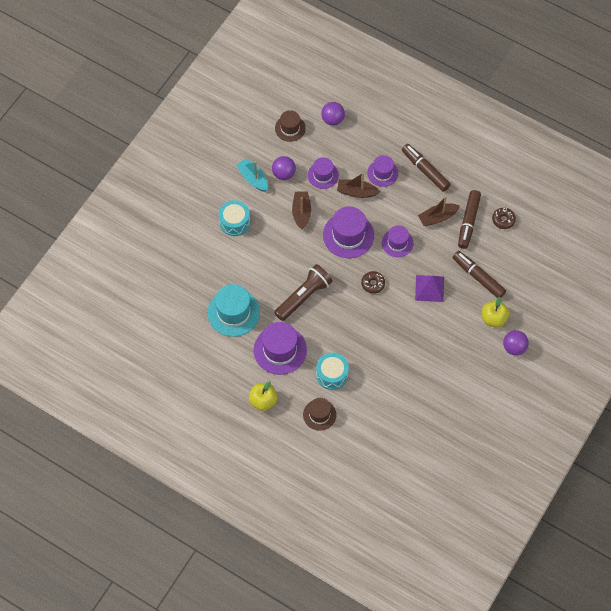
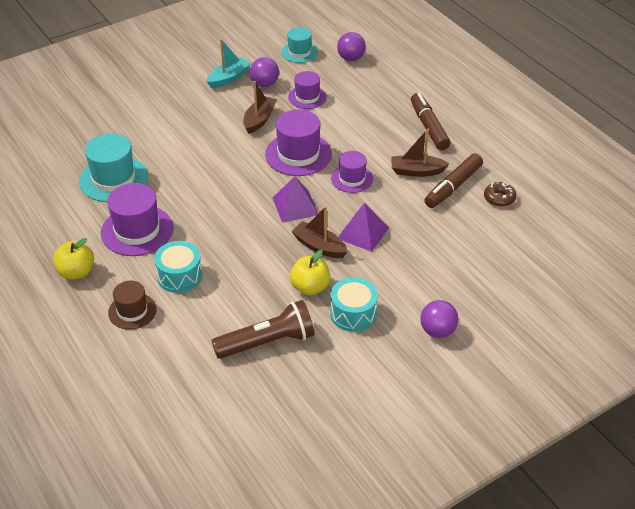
camera: 25 degrees right, 20 degrees down
(234, 222) = (180, 106): turquoise drum -> turquoise drum (353, 313)
(253, 179) = (228, 78): turquoise boat -> turquoise boat turned 60 degrees clockwise
(290, 128) = (299, 52): brown hat -> turquoise hat
(304, 296) = (204, 191): brown flashlight -> brown flashlight (267, 342)
(357, 192) = (335, 121): brown boat -> brown boat (319, 246)
(373, 284) = (295, 206): brown donut -> purple pyramid
(382, 173) = (376, 115): purple hat -> none
(478, 277) = (433, 242): brown marker -> none
(493, 318) = (428, 290): yellow apple -> yellow apple (310, 287)

